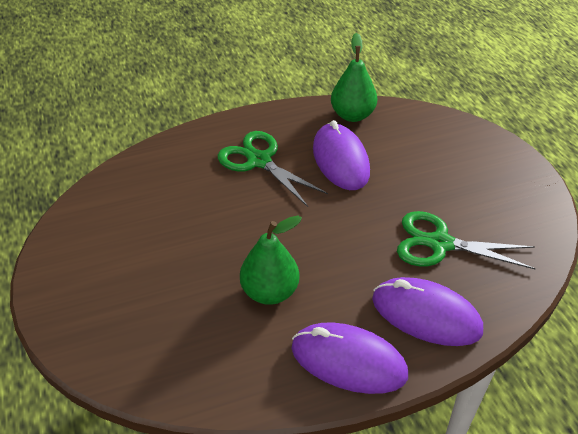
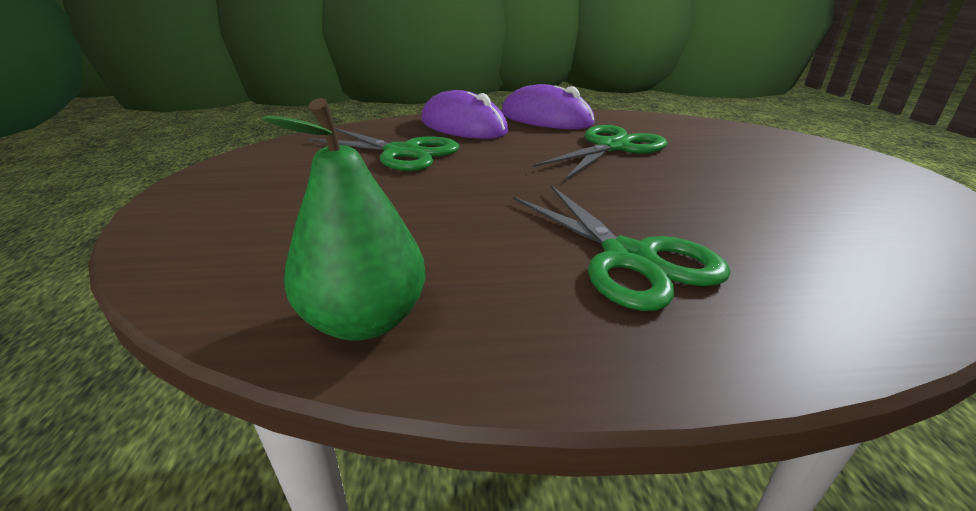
camera: 165 degrees left, 15 degrees down
(270, 292) = (612, 147): green pear -> green scissors
(340, 160) = (463, 237): purple mouse -> none

